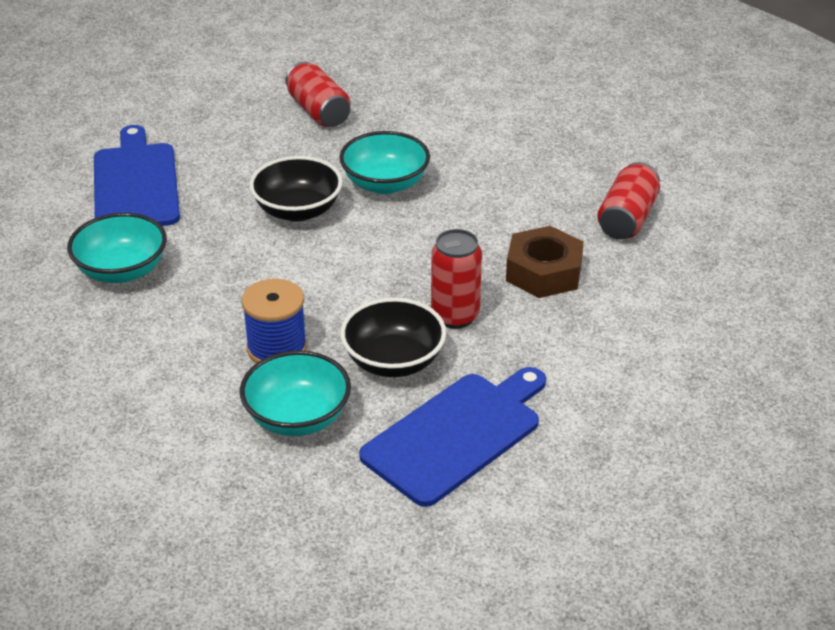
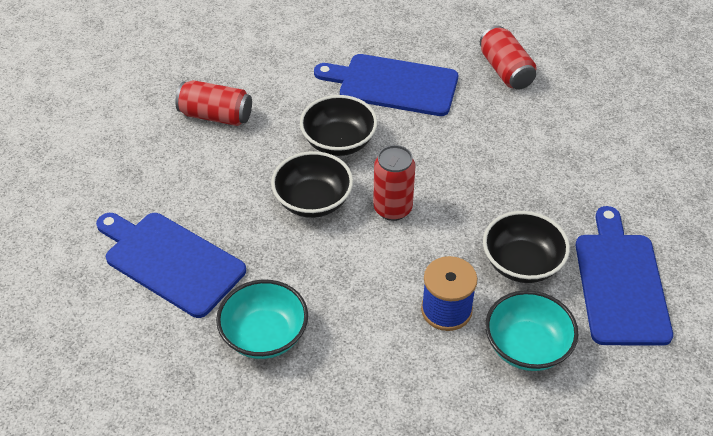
camera: 45 degrees left, 10 degrees up
(385, 184) = (339, 142): turquoise bowl -> black bowl
(455, 316) = (510, 205): red can -> red can (392, 209)
(500, 171) = (393, 85): none -> blue cutting board
(544, 272) = (514, 139): brown nut -> none

